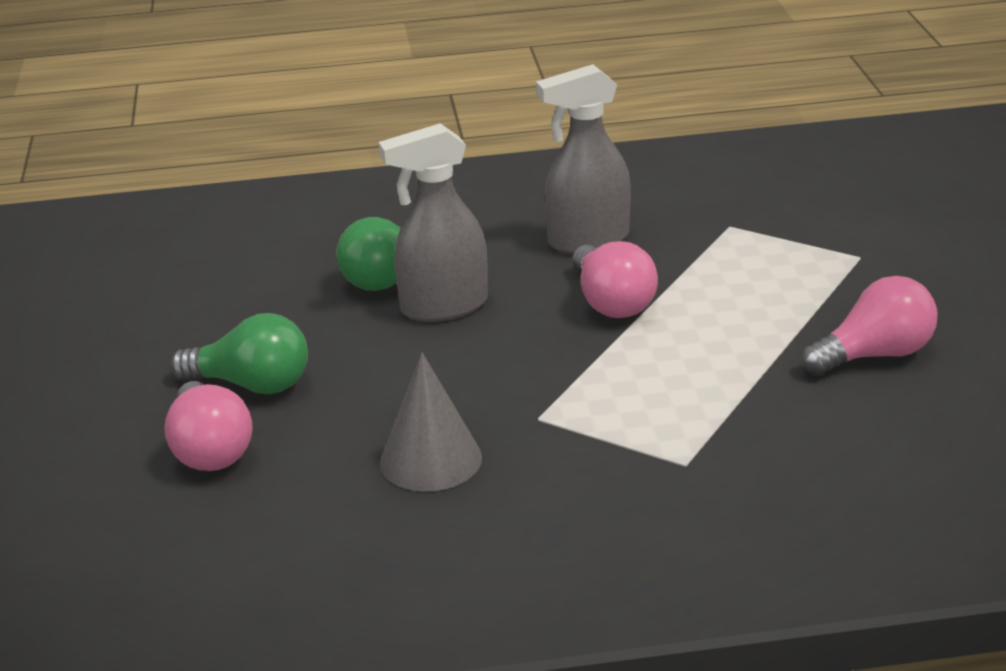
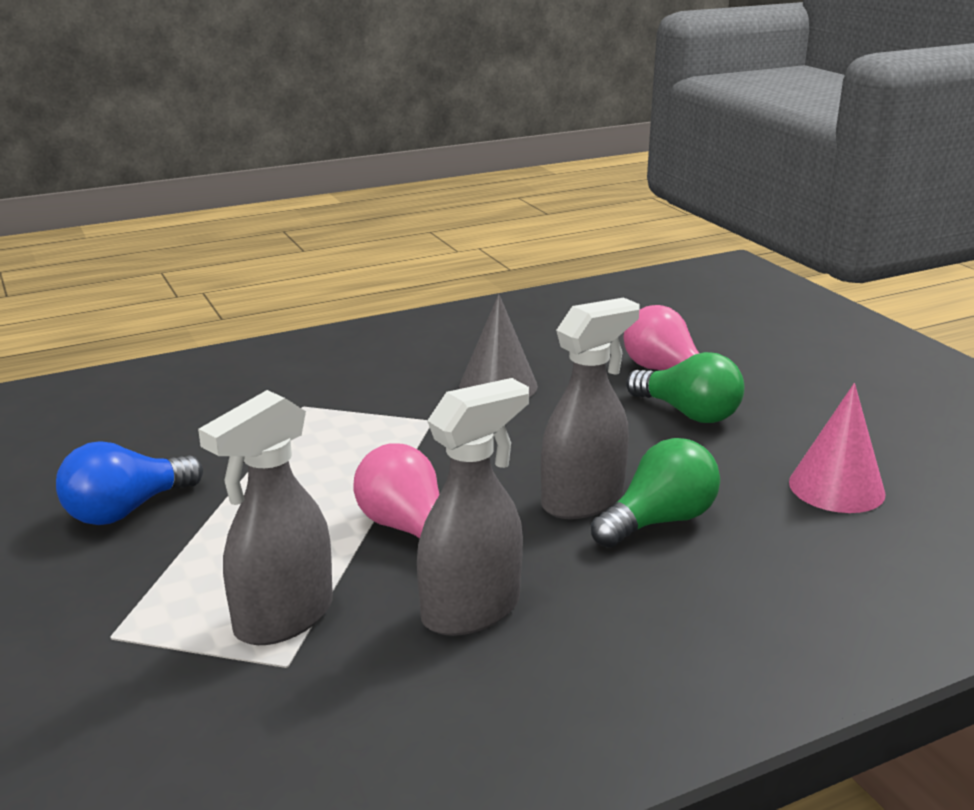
camera: 160 degrees right, 5 degrees down
(213, 288) = (836, 487): none -> pink cone
(251, 385) = (688, 413): green light bulb -> green light bulb turned 135 degrees counterclockwise
(729, 252) = (283, 618): none -> grey spray bottle
(874, 355) = (127, 510): pink light bulb -> blue light bulb

